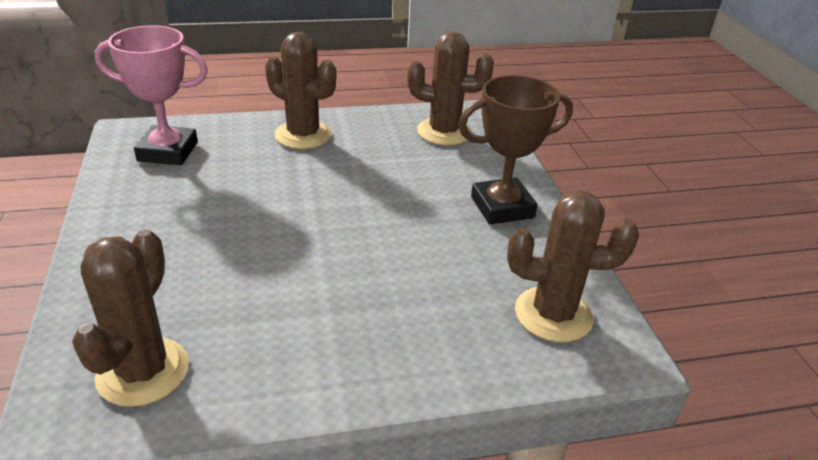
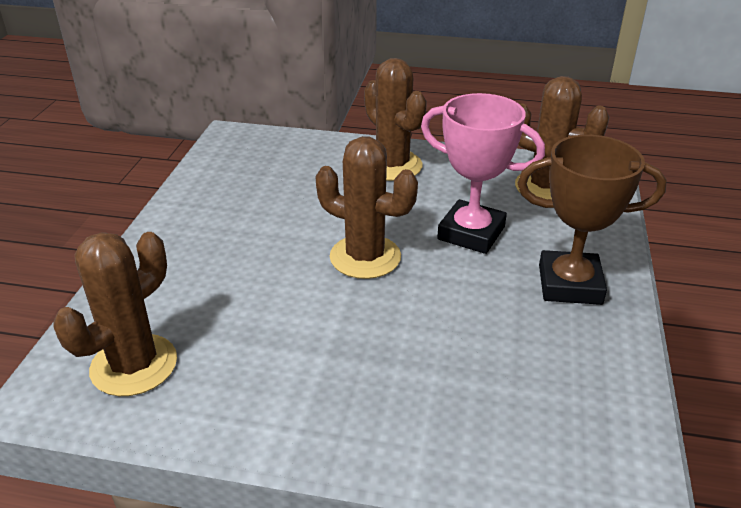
camera: 25 degrees right, 0 degrees up
(168, 151) = (257, 161): pink trophy -> pink trophy (471, 233)
(553, 314) = (566, 420): brown cactus -> brown cactus (365, 257)

